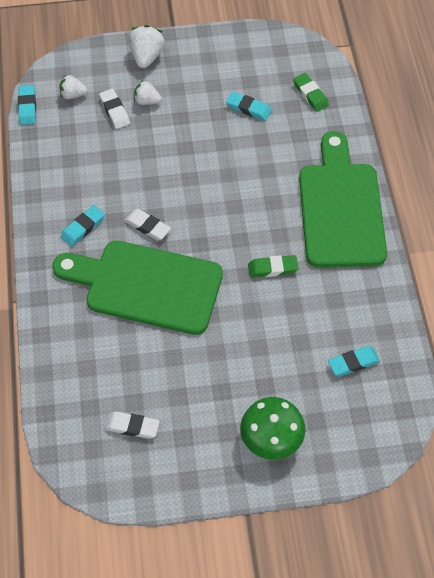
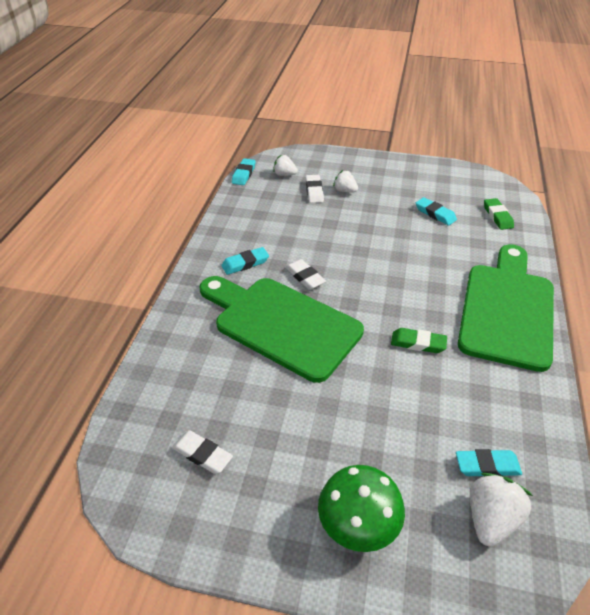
camera: 20 degrees right, 15 degrees down
(146, 57) = (357, 164): white strawberry -> white strawberry (491, 519)

